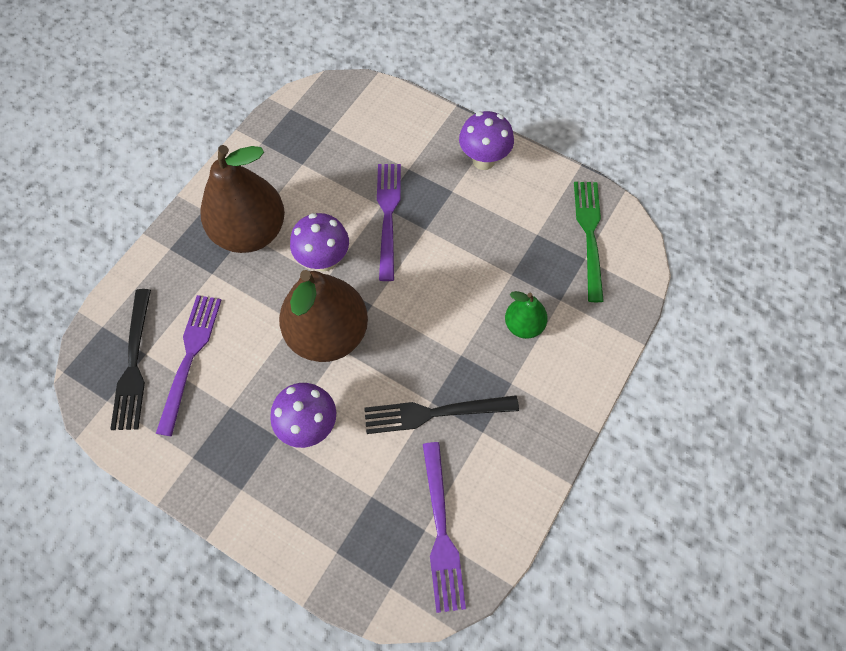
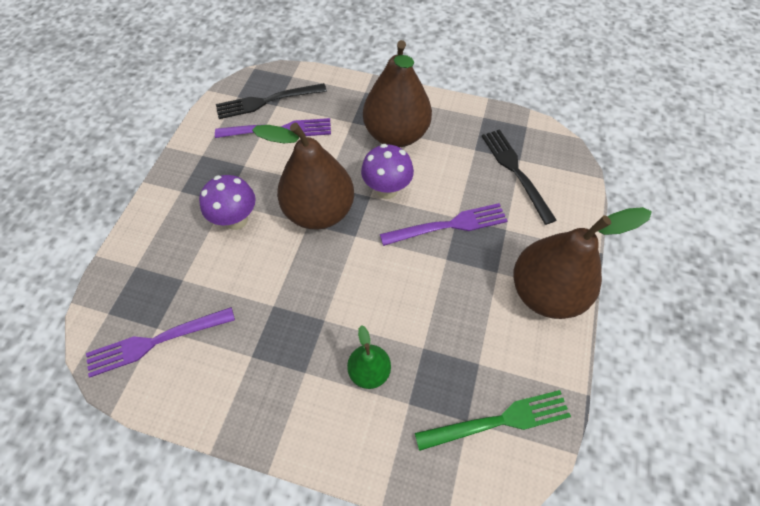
camera: 75 degrees right, 5 degrees down
(434, 413) = (262, 310): black fork -> black fork (515, 171)
(483, 160) = (545, 292): purple mushroom -> brown pear

